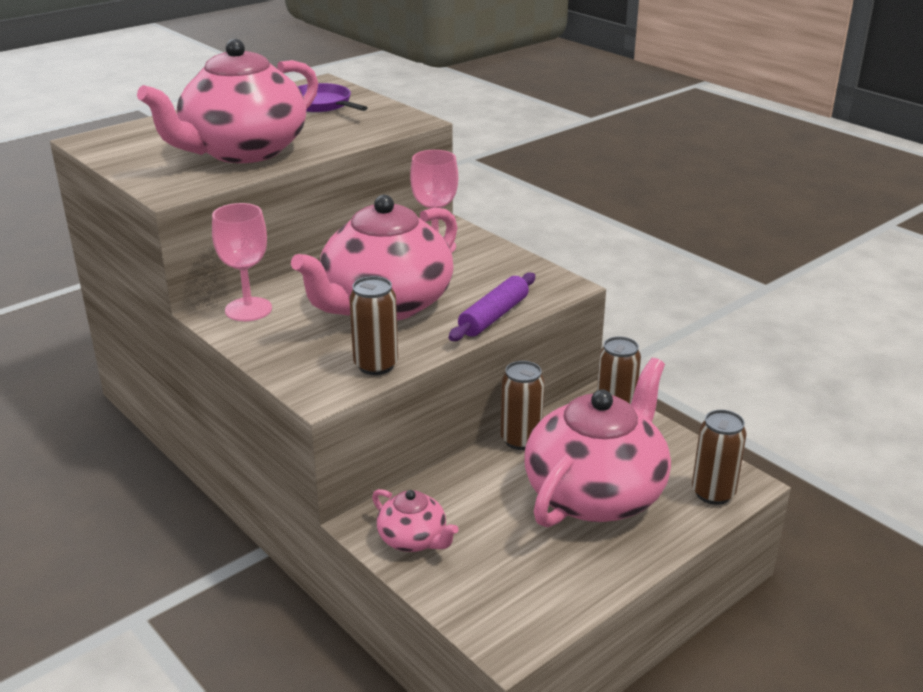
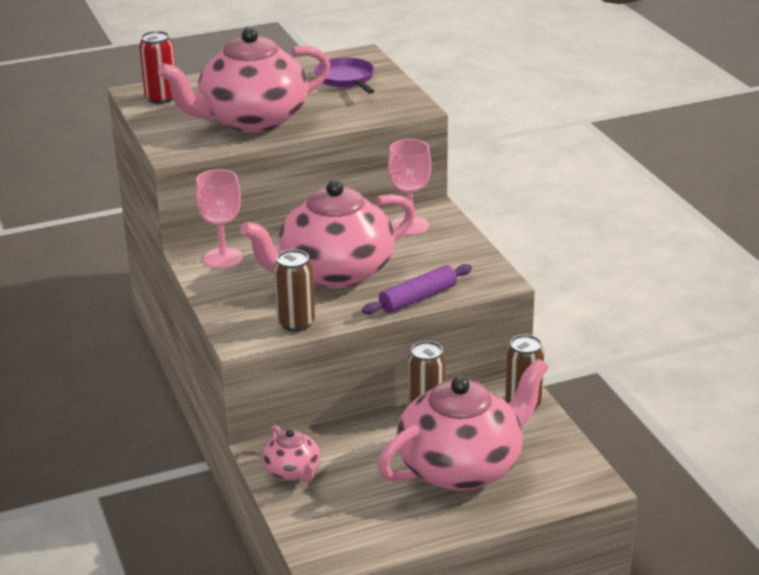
camera: 20 degrees right, 0 degrees up
(122, 143) = (161, 98): none -> red can
(713, 493) = (563, 487): brown can -> none

